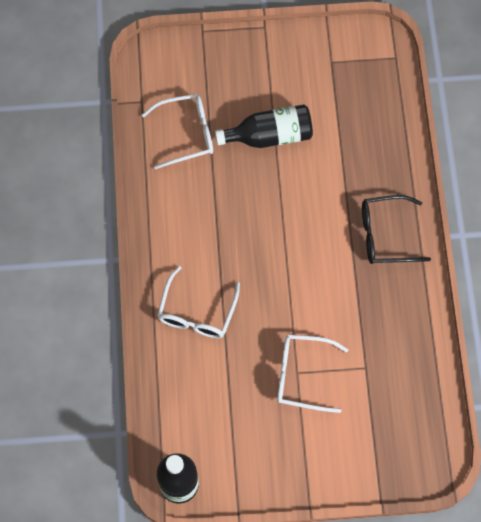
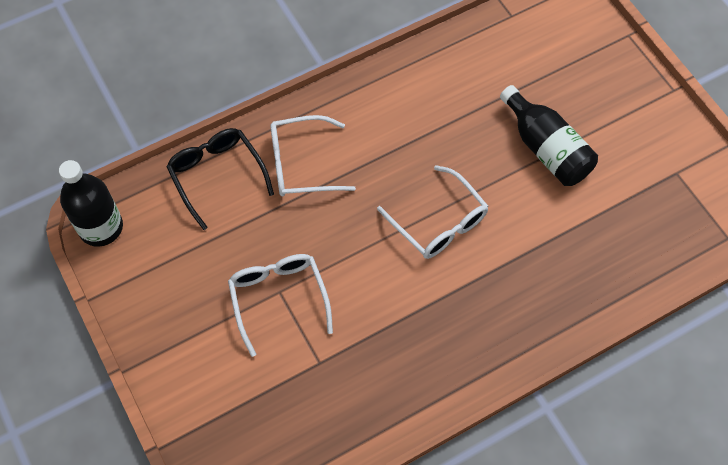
camera: 65 degrees right, 5 degrees down
(186, 134) = (500, 70): white glasses -> white glasses (438, 222)
(385, 235) = (495, 318): black glasses -> black glasses (217, 176)

